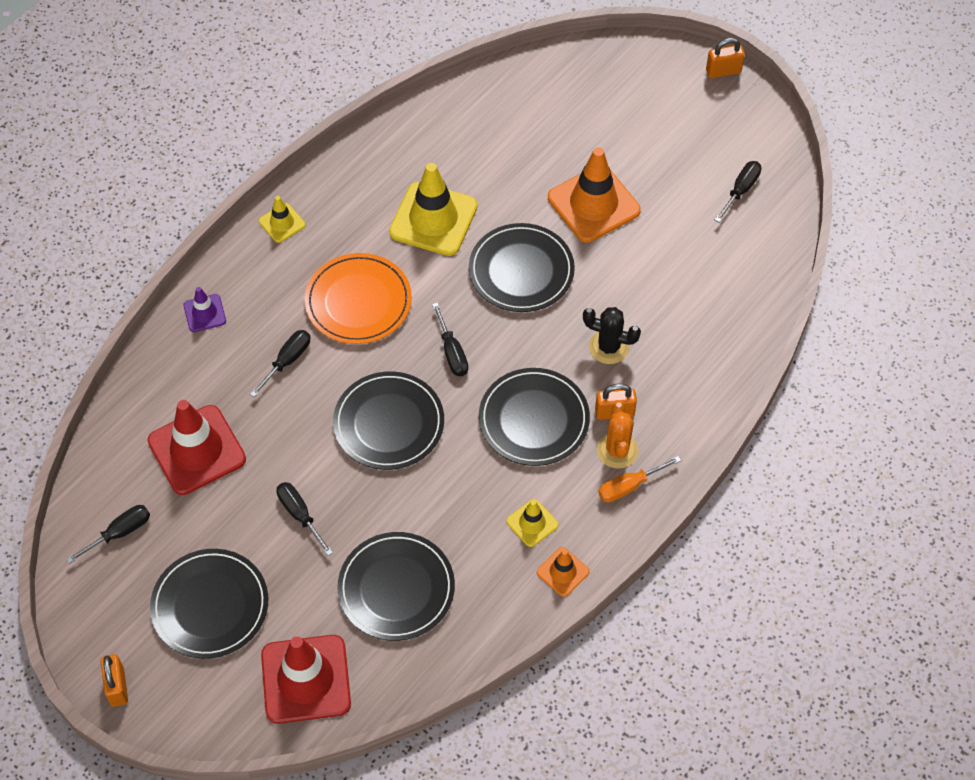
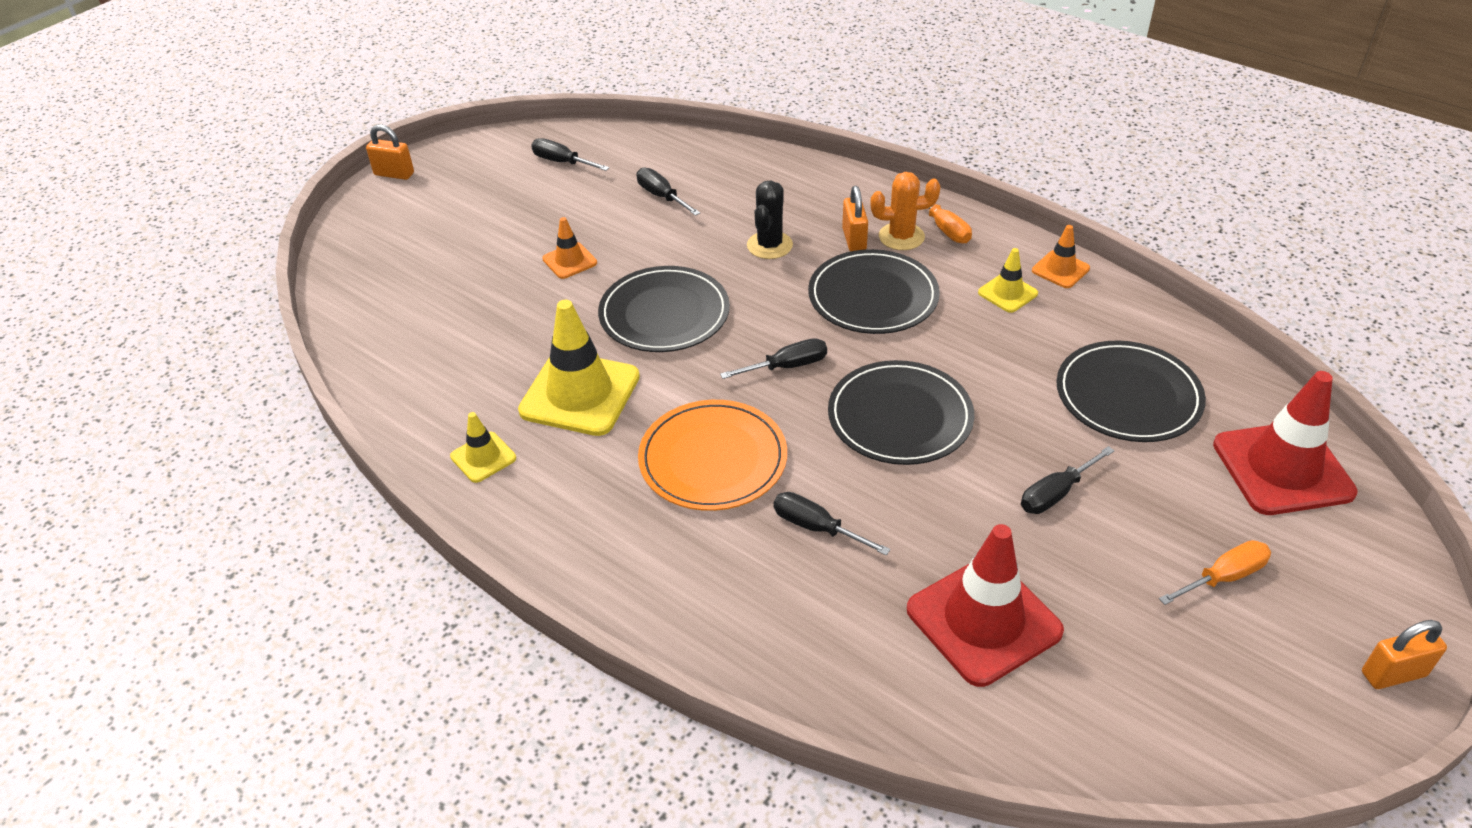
camera: 90 degrees left, 15 degrees down
(119, 533) = (1149, 705): black screwdriver -> black screwdriver (662, 196)
(204, 313) = (739, 637): purple traffic cone -> none
(210, 605) = (1223, 577): black plate -> orange screwdriver
(282, 223) = (572, 555): yellow traffic cone -> yellow traffic cone (483, 457)
(593, 204) = (569, 261): orange traffic cone -> orange traffic cone, size x0.50
(723, 71) = (394, 174): orange padlock -> orange padlock turned 60 degrees counterclockwise

